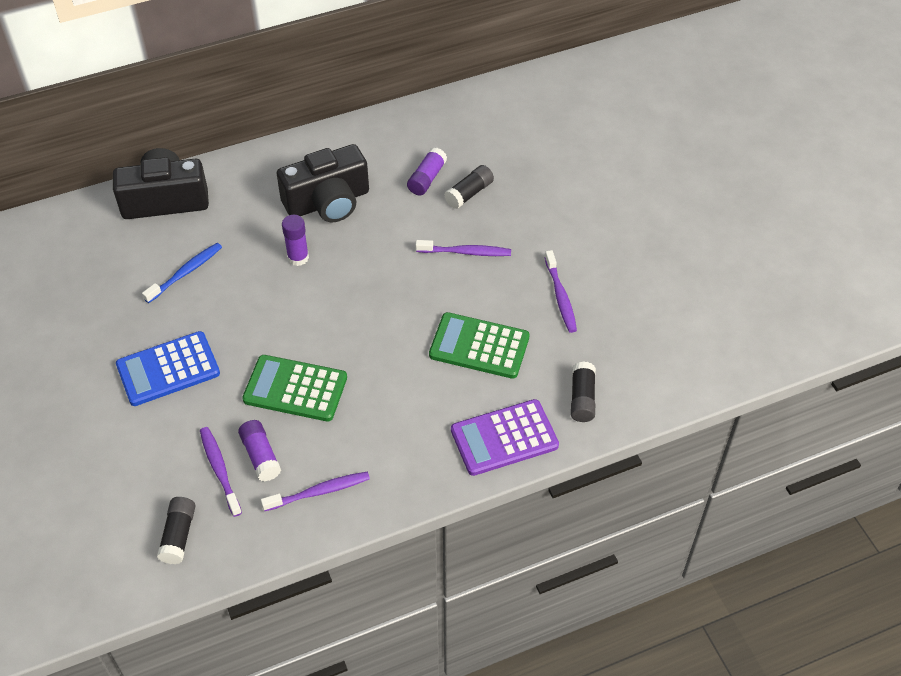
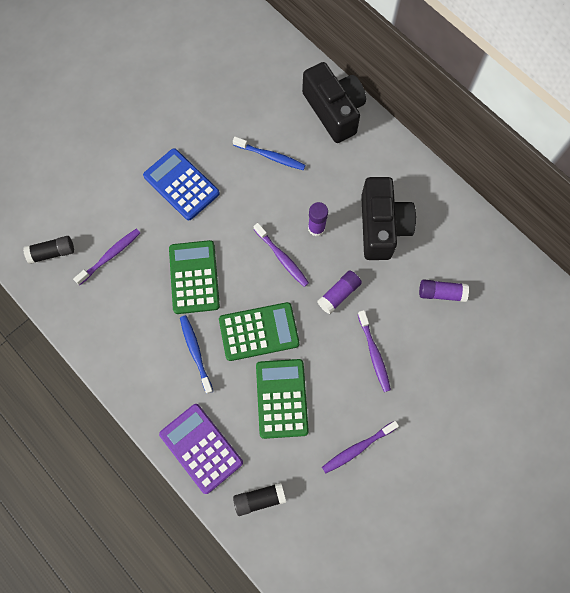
camera: 70 degrees right, 20 degrees up
(261, 456) = (130, 278): purple glue stick -> purple glue stick (339, 294)
(319, 492) = (113, 330): purple toothbrush -> purple toothbrush (282, 258)
(328, 202) = (382, 226): black camera -> black camera turned 135 degrees counterclockwise
(389, 412) = (195, 352): none -> blue toothbrush
(393, 345) = (259, 332): none -> green calculator
(469, 193) = (439, 334): black glue stick -> none

